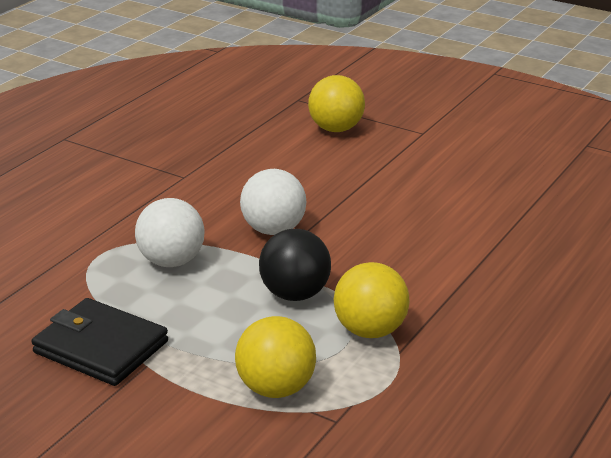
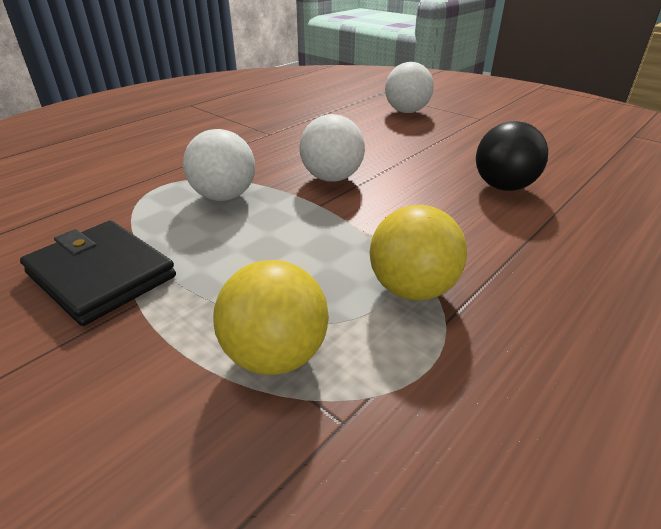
camera: 10 degrees right, 5 degrees up
(295, 294) = (335, 239): black ball -> black ball (503, 187)
(336, 129) = (406, 111): yellow ball -> white ball

